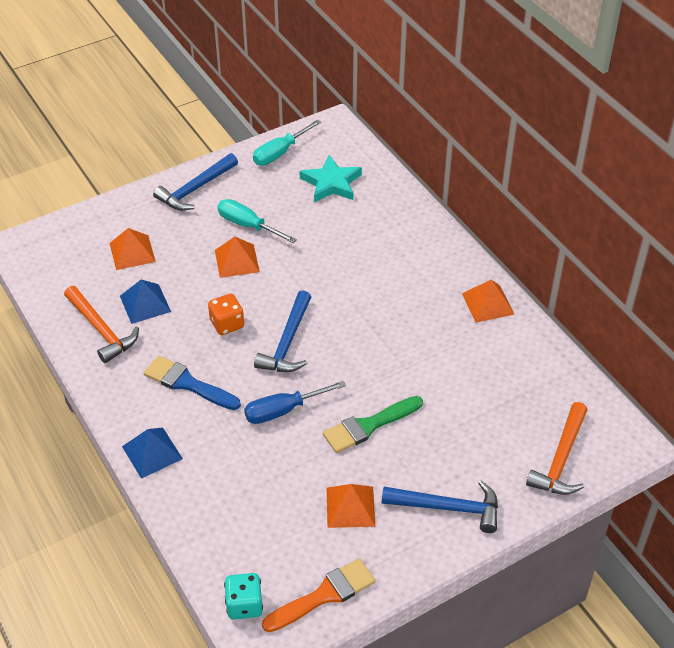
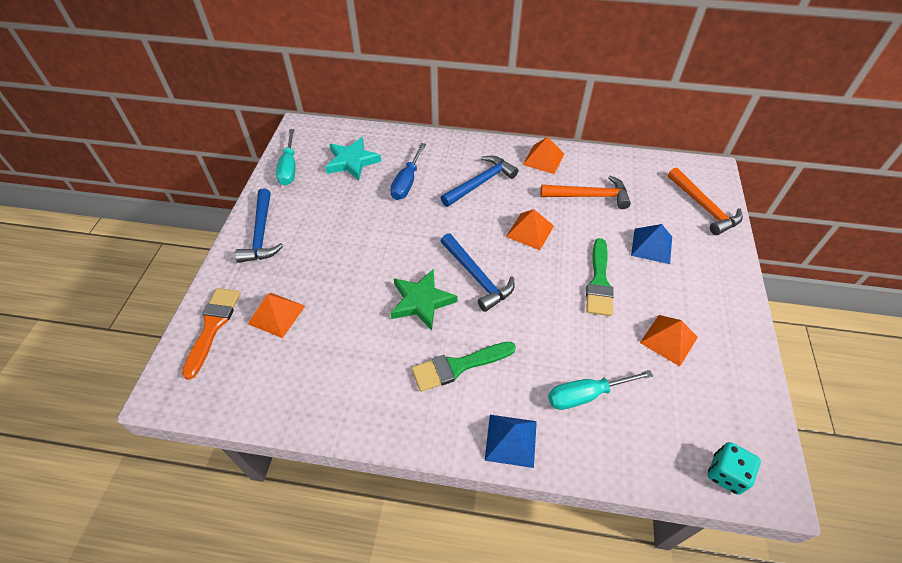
camera: 50 degrees left, 5 degrees up
(101, 330) = (337, 391): orange hammer -> orange hammer (589, 196)
(145, 303) = (342, 341): blue pyramid -> blue pyramid (651, 245)
(187, 383) = (458, 366): blue brush -> green brush
(227, 324) = (421, 301): orange dice -> green star
(236, 260) = (364, 255): orange pyramid -> orange pyramid (530, 231)
(248, 225) = (337, 227): turquoise screwdriver -> turquoise screwdriver (586, 395)
(283, 410) = (542, 321): blue screwdriver -> blue screwdriver (407, 182)
(324, 595) = (746, 410): orange brush -> orange brush (213, 326)
(448, 507) = (707, 286): blue hammer -> blue hammer (480, 183)

